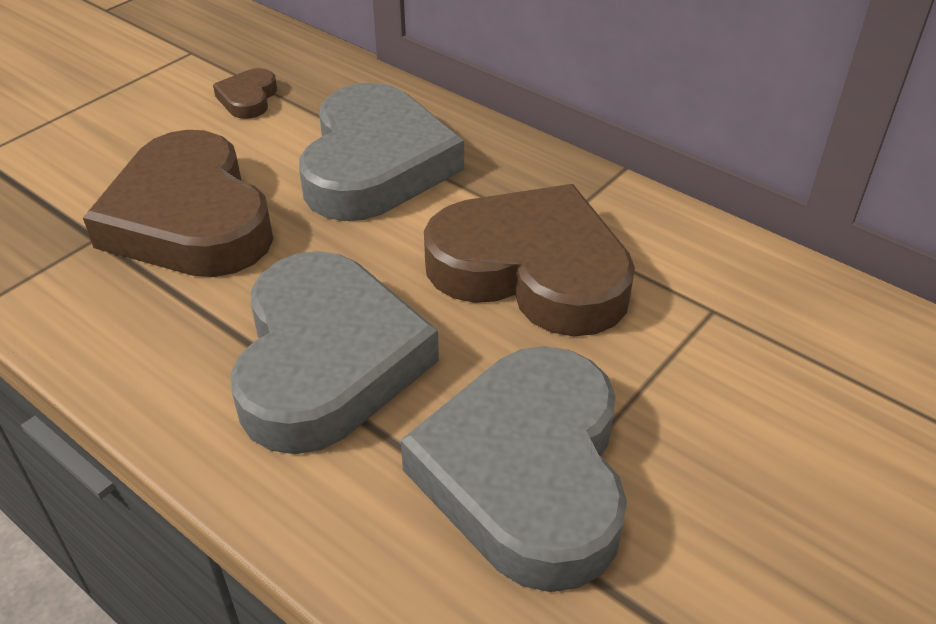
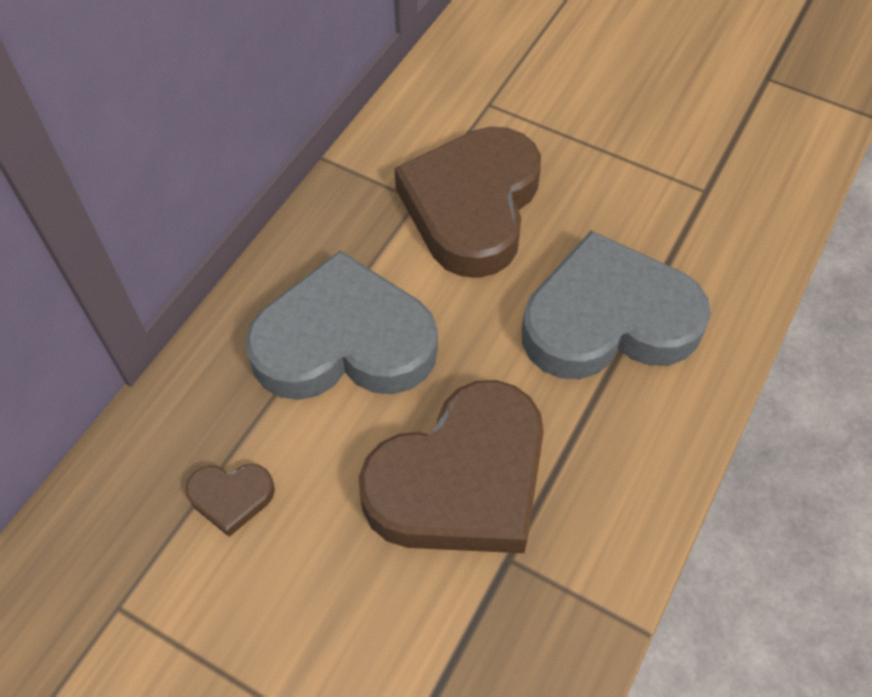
camera: 100 degrees left, 15 degrees up
(527, 473) = (666, 190): grey heart -> none

